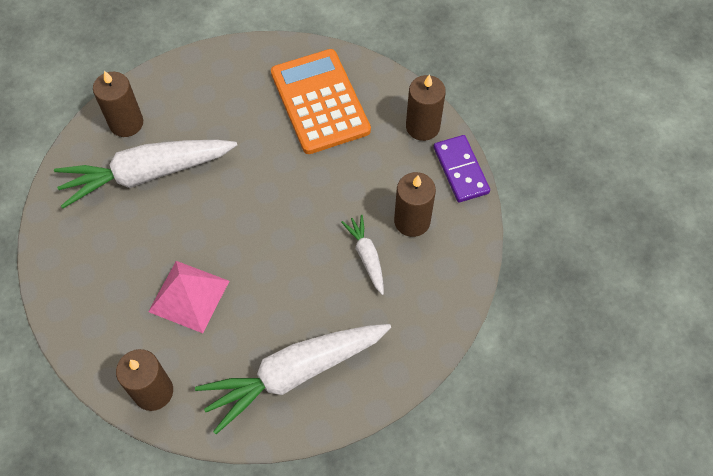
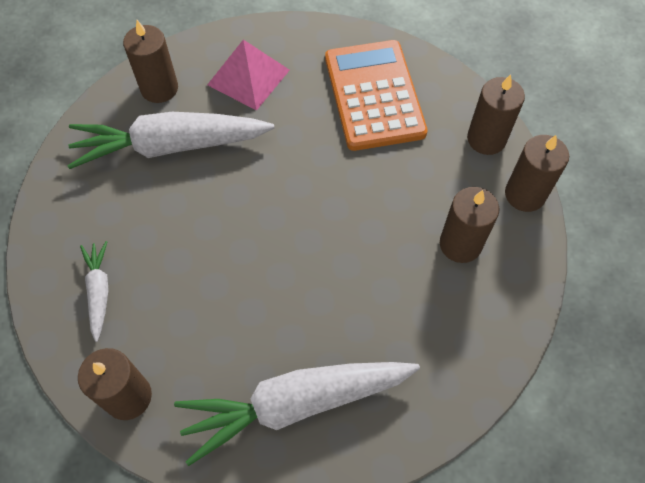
camera: 10 degrees right, 0 degrees up
(189, 296) = (190, 290): pink pyramid -> pink pyramid (248, 77)
(366, 256) = (401, 277): white carrot -> white carrot (99, 292)
(461, 170) = (525, 194): purple domino -> brown candle

